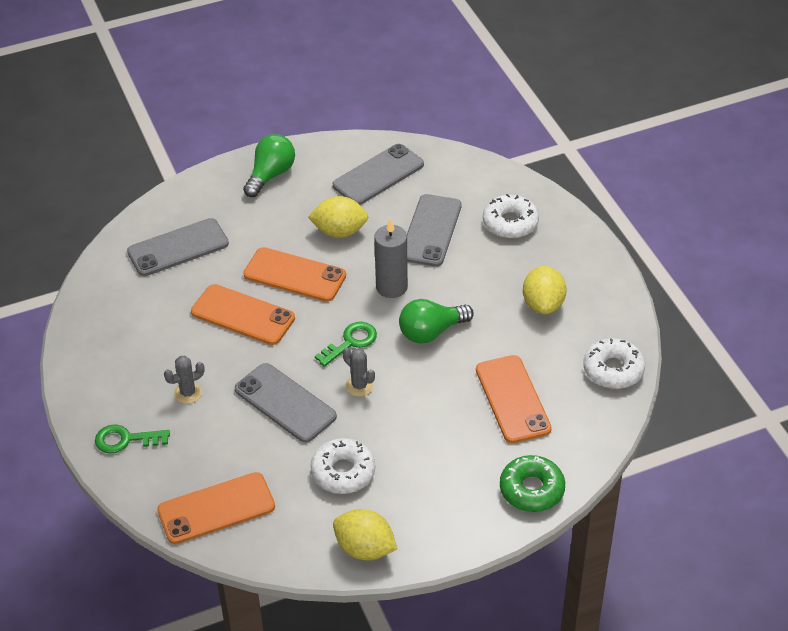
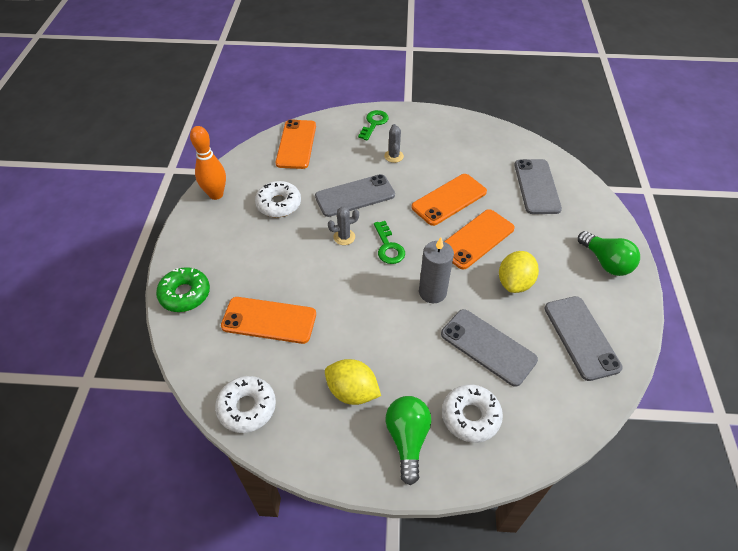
camera: 115 degrees right, 5 degrees up
(365, 549) = (216, 194): yellow lemon -> orange bowling pin
(431, 332) = (369, 298): green light bulb -> green light bulb (407, 439)

